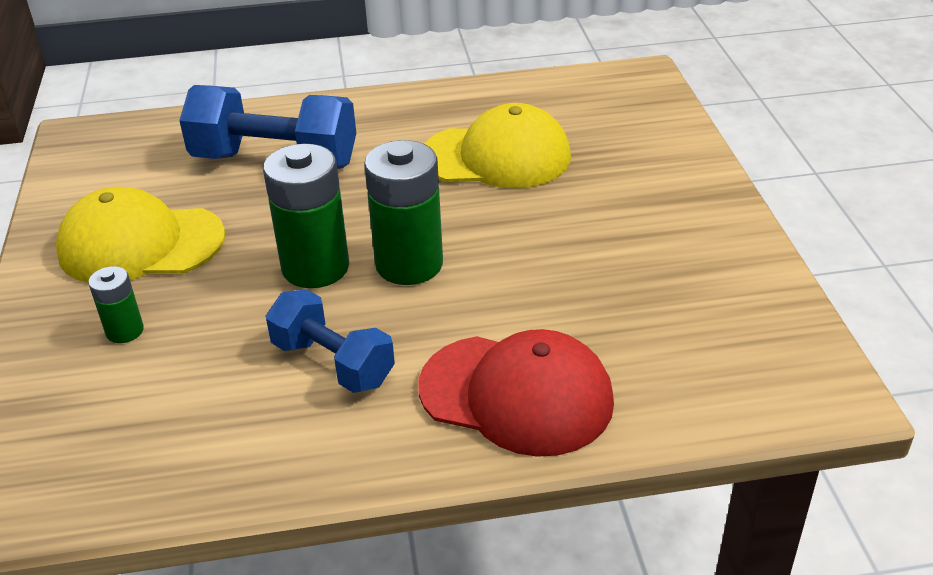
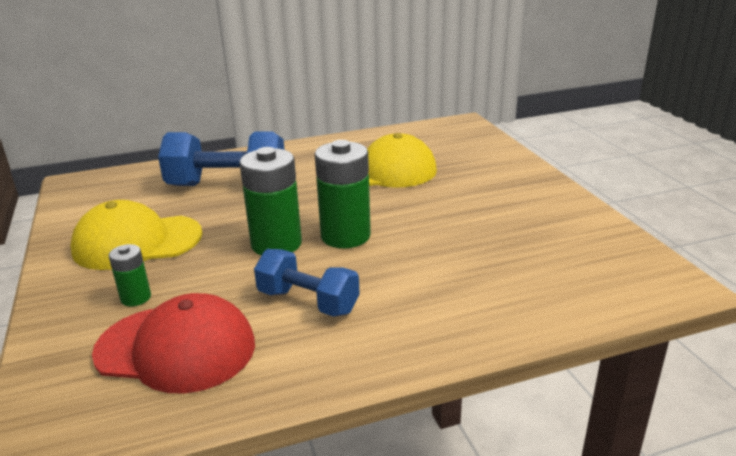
camera: 10 degrees left, 10 degrees down
(516, 395) = (455, 307): red cap -> red cap (176, 348)

